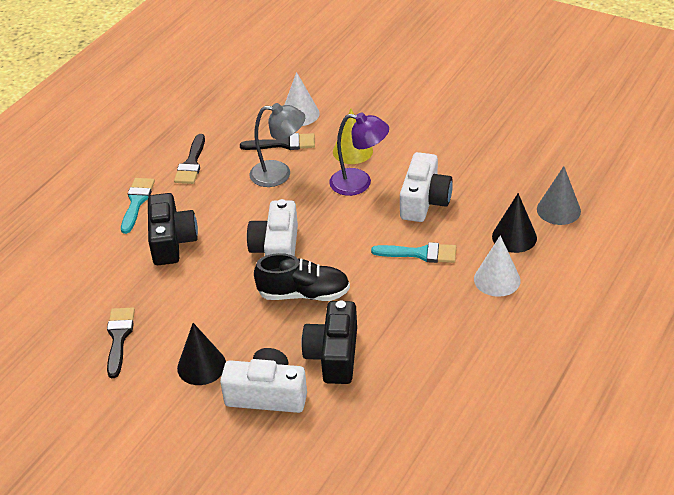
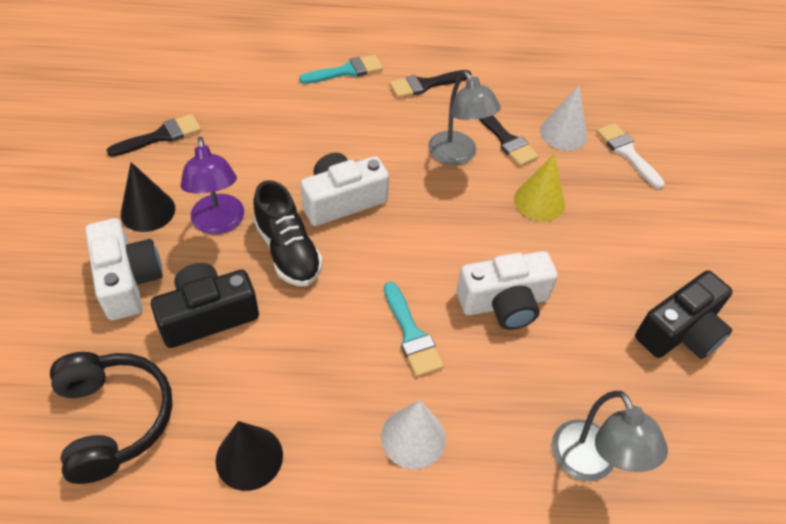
camera: 55 degrees right, 10 degrees up
(172, 241) = (308, 117): black camera -> black camera (680, 332)
(341, 93) = (627, 153): none -> white brush
(359, 183) = (490, 229): purple lamp -> purple lamp (219, 223)
(392, 429) = (114, 419): none -> black headphones
(514, 237) = (503, 428): black cone -> black cone (249, 457)
(558, 210) = (590, 464): grey cone -> grey lamp

